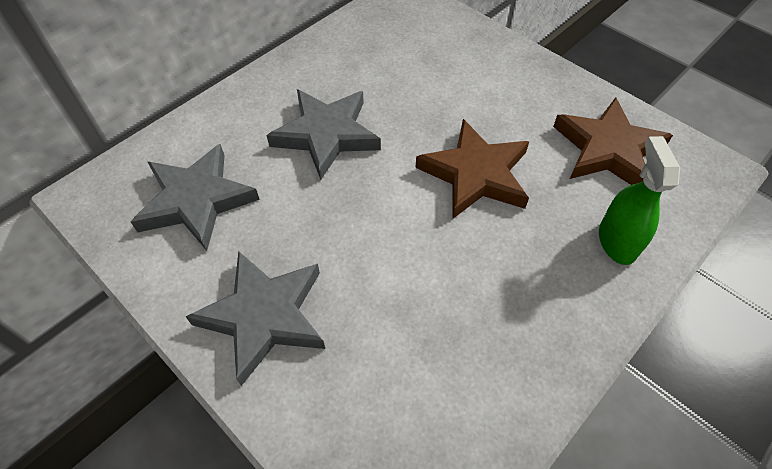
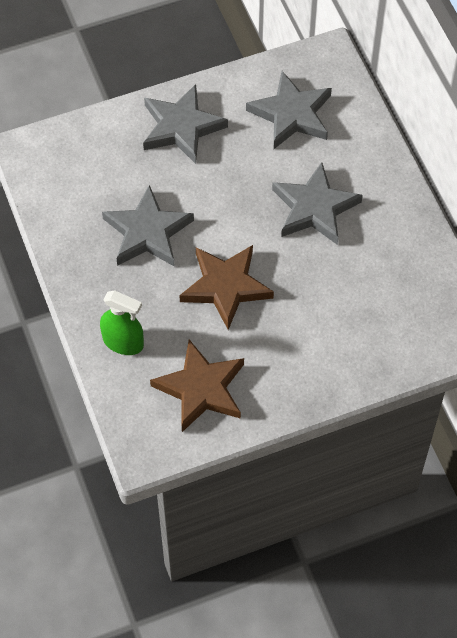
camera: 115 degrees right, 5 degrees up
(454, 283) = (147, 232): none -> grey star

